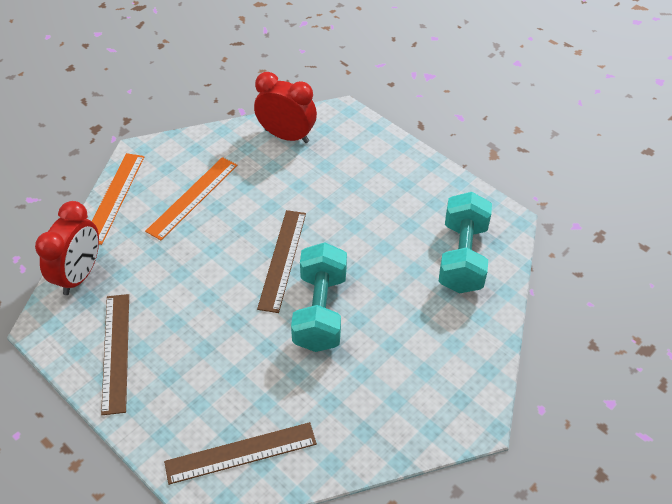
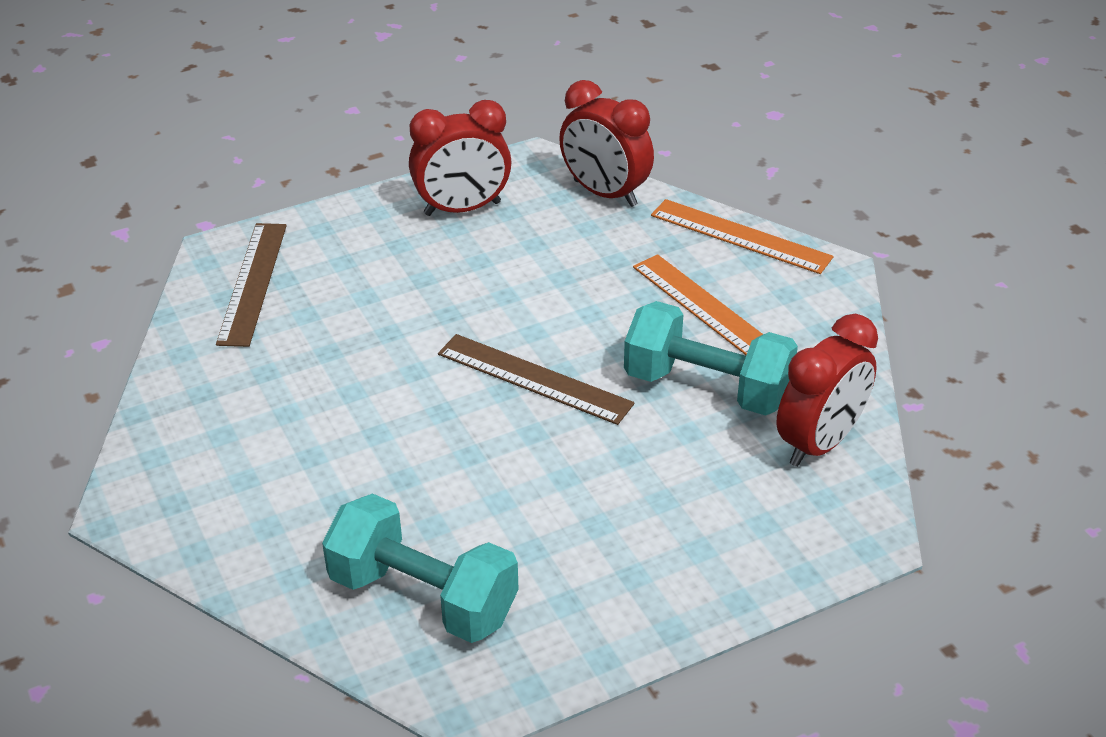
camera: 110 degrees right, 10 degrees down
(116, 352) = (462, 209): brown ruler -> red clock
(320, 311) = (415, 396): turquoise dumbbell -> turquoise dumbbell (707, 388)

